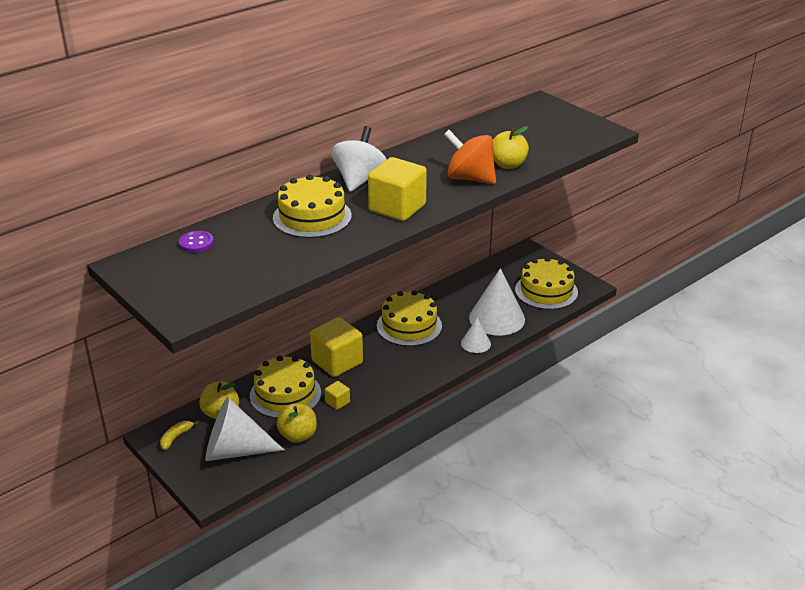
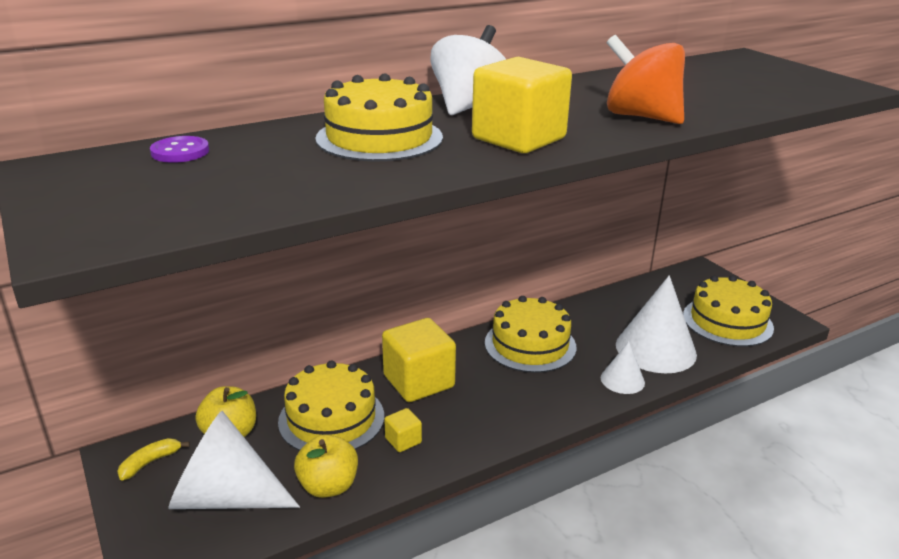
camera: 10 degrees right, 5 degrees down
(508, 165) = (702, 107): yellow apple -> none

